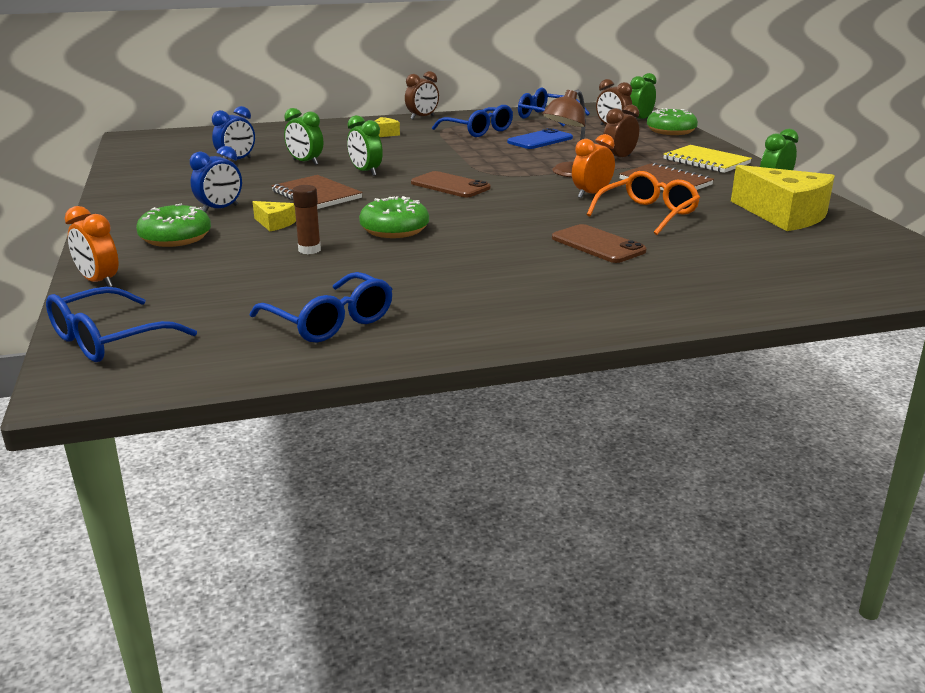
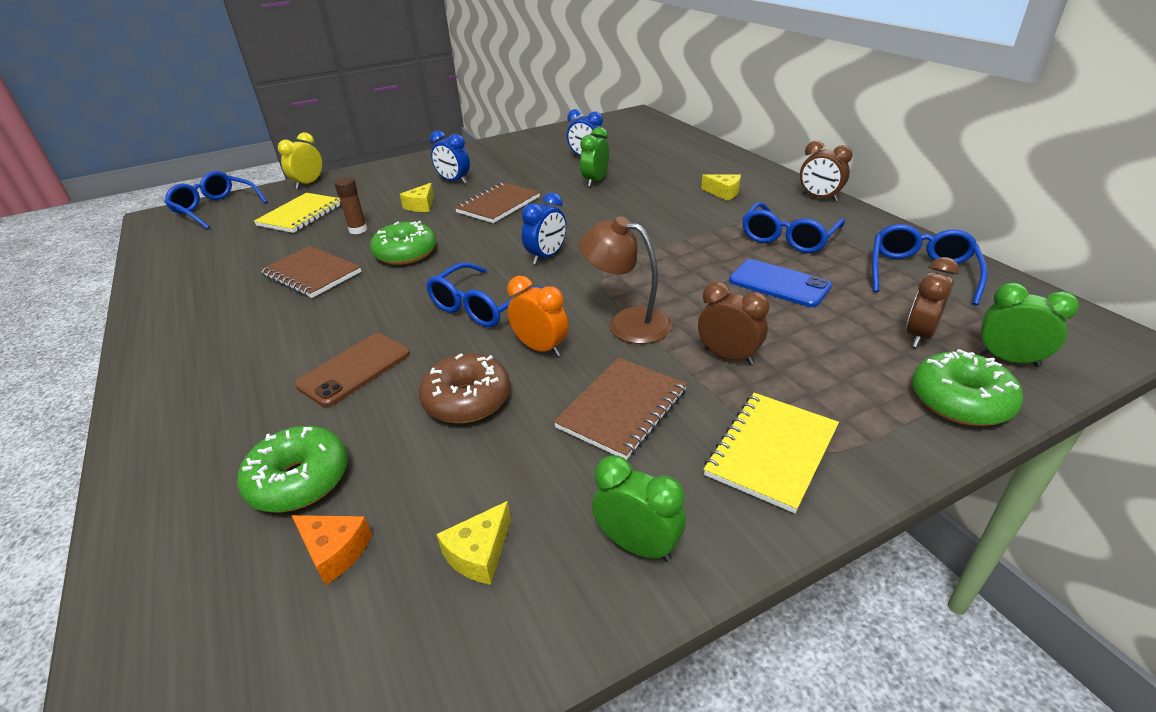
camera: 80 degrees right, 10 degrees up
(99, 282) = (308, 184): orange clock -> yellow clock
(176, 238) = (389, 183): green donut -> green donut (299, 480)
(220, 280) = (301, 215): none -> yellow notebook
(330, 321) = (209, 265): blue glasses -> blue glasses (482, 306)
(365, 172) = (576, 210): green clock -> none
(406, 267) = (312, 274): none -> brown notebook
(450, 185) = (546, 257): brown phone -> blue clock
(647, 214) = (467, 400): orange glasses -> brown donut
(784, 215) = (479, 553): yellow cheese -> yellow cheese, size x0.46
(789, 245) = (335, 551): none -> orange cheese

